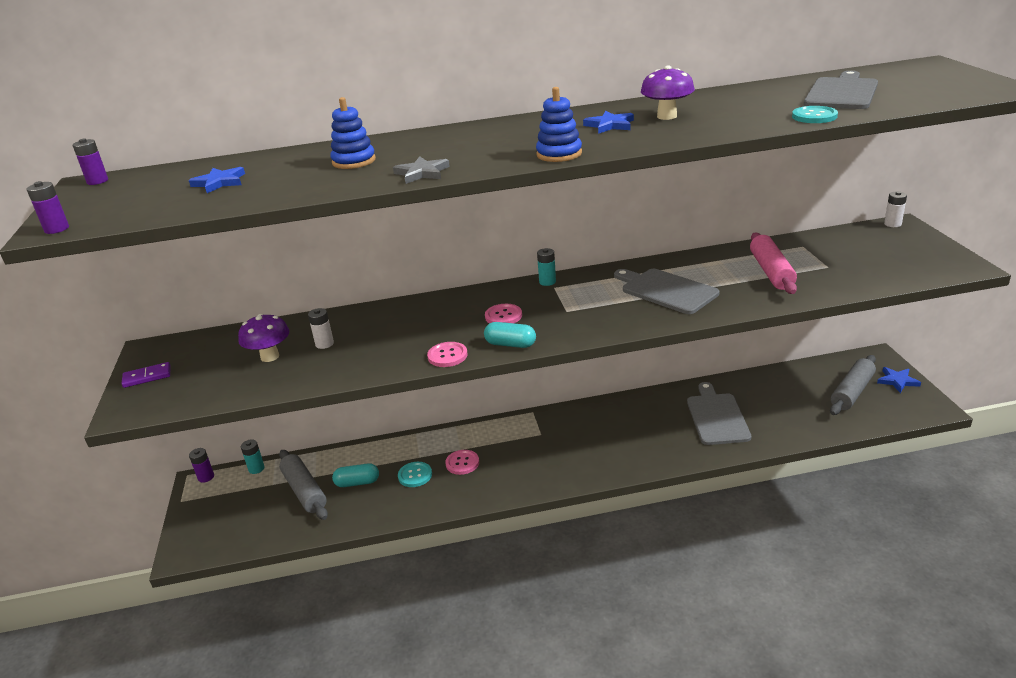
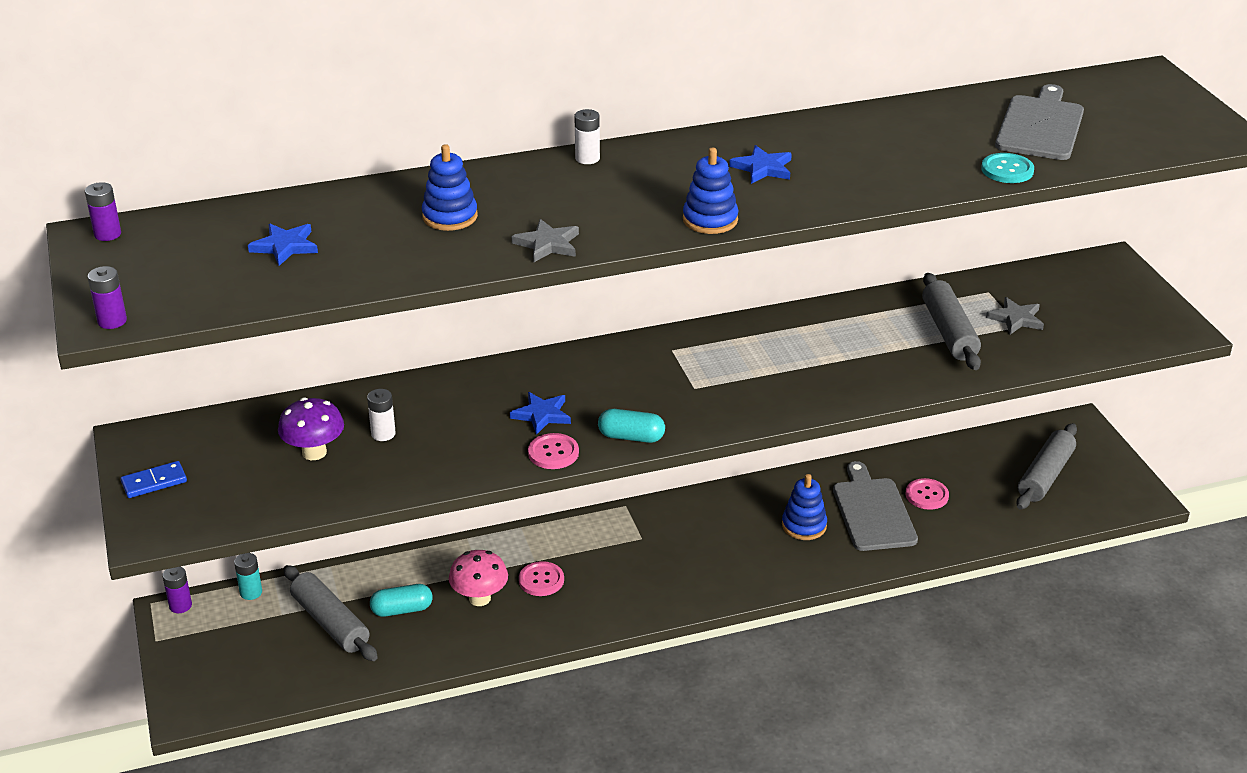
camera: 10 degrees left, 5 degrees up
(147, 377) = (154, 482): purple domino -> blue domino
(415, 475) = (479, 598): turquoise button -> pink mushroom
(503, 316) = (613, 394): pink button -> pink button (927, 495)
(547, 282) = (661, 341): turquoise battery -> none
(663, 426) = (804, 525): none -> blue stacking toy
(666, 290) = (819, 358): grey cutting board -> none
(667, 116) = (831, 156): purple mushroom -> none
(771, 272) = (949, 332): pink rolling pin -> grey rolling pin
(825, 262) = (1016, 319): none -> grey star
(892, 224) = (1102, 259): white battery -> white battery (587, 158)
(897, 381) = (1103, 459): blue star -> blue star (542, 415)

